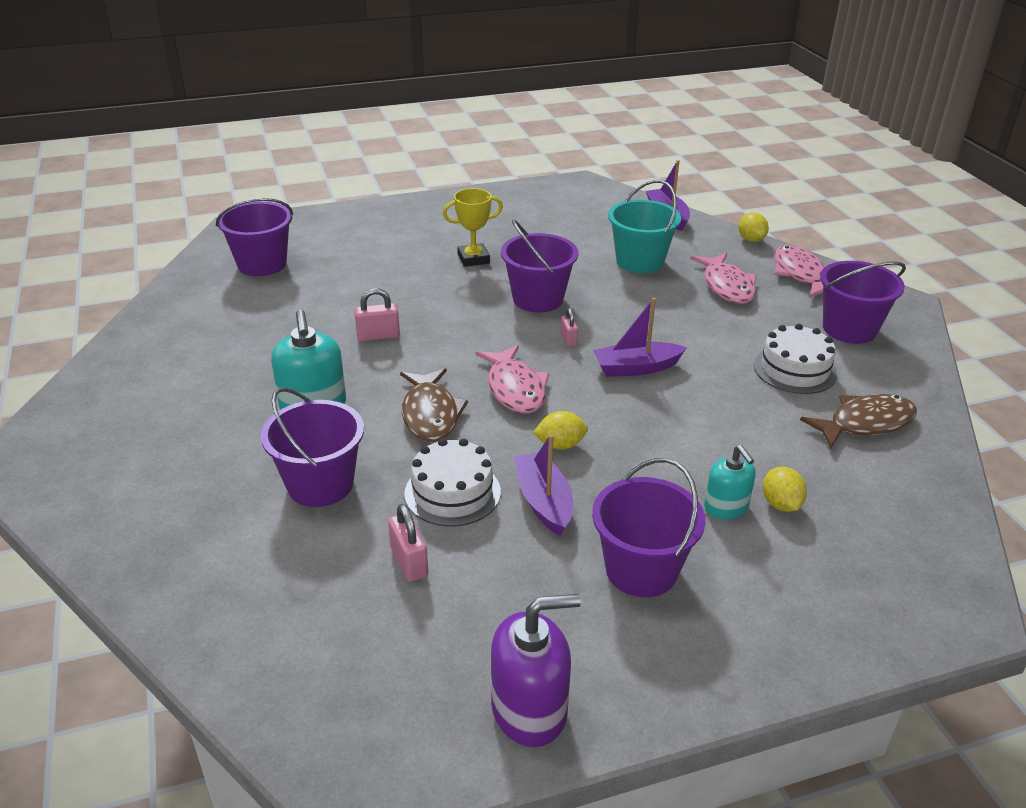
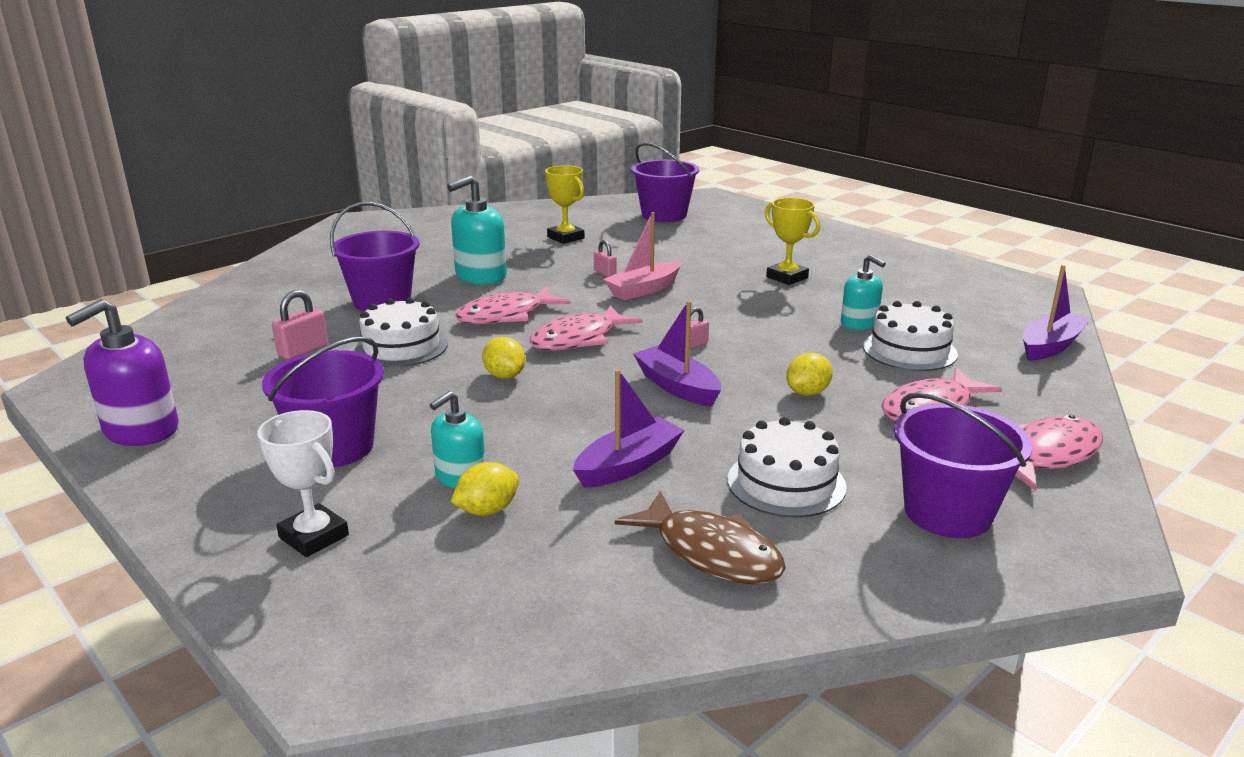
camera: 65 degrees right, 10 degrees down
(260, 331) = (565, 238): none -> yellow trophy
(378, 336) = (605, 273): pink padlock -> pink padlock, size x0.64
(430, 414) = (506, 316): brown fish -> pink fish
(437, 328) = (644, 290): none -> pink boat
(529, 710) = (141, 430): purple soap dispenser -> purple soap dispenser turned 75 degrees clockwise
(538, 299) = (751, 317): purple bucket -> none
(543, 502) = (411, 385): purple boat -> purple boat (628, 465)
(583, 262) = (859, 323): none -> turquoise soap dispenser
(640, 261) = (909, 350): turquoise bucket -> white cake
(751, 239) = (1087, 406): yellow lemon -> yellow lemon (807, 393)
(786, 603) = (314, 536): none -> white trophy

